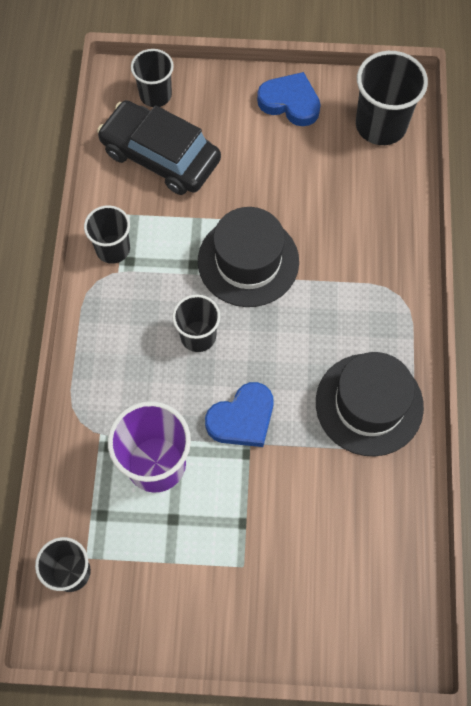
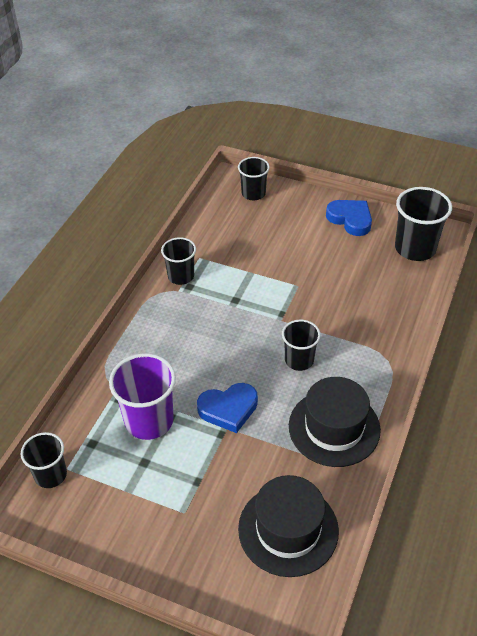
camera: 20 degrees right, 20 degrees down
(160, 156) = (240, 229): black car -> none
(198, 336) = (218, 346): black cup -> black cup (299, 360)
(248, 261) = (277, 308): black hat -> black hat (288, 529)

